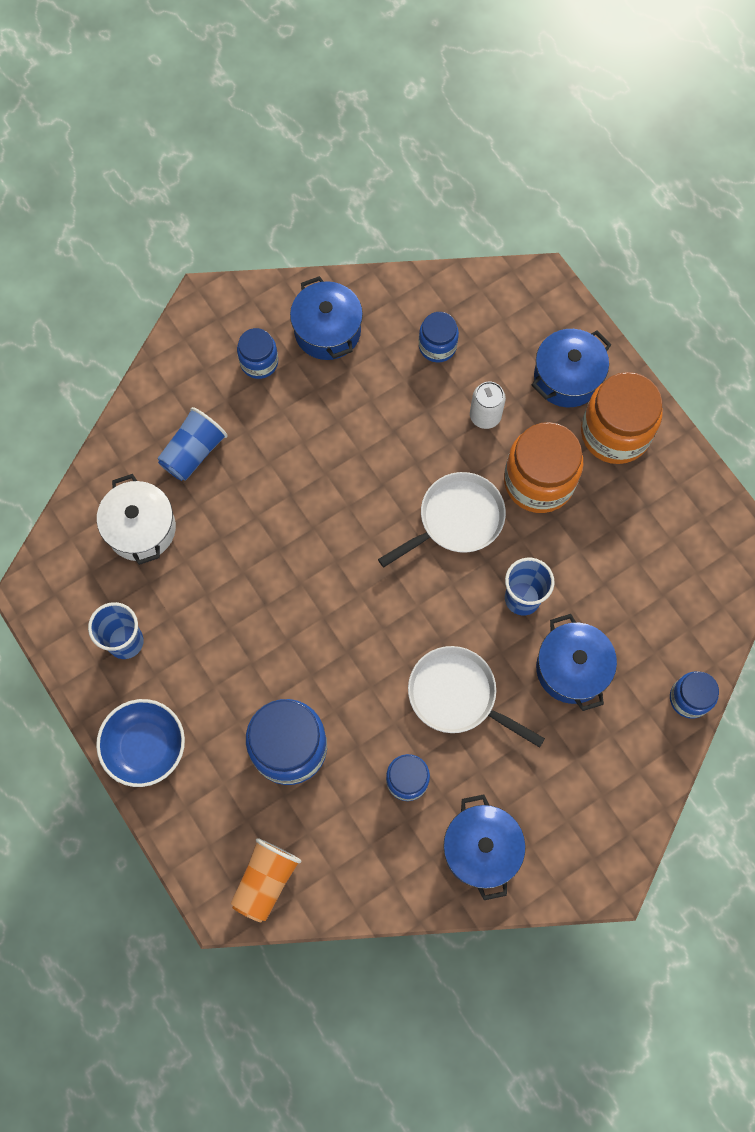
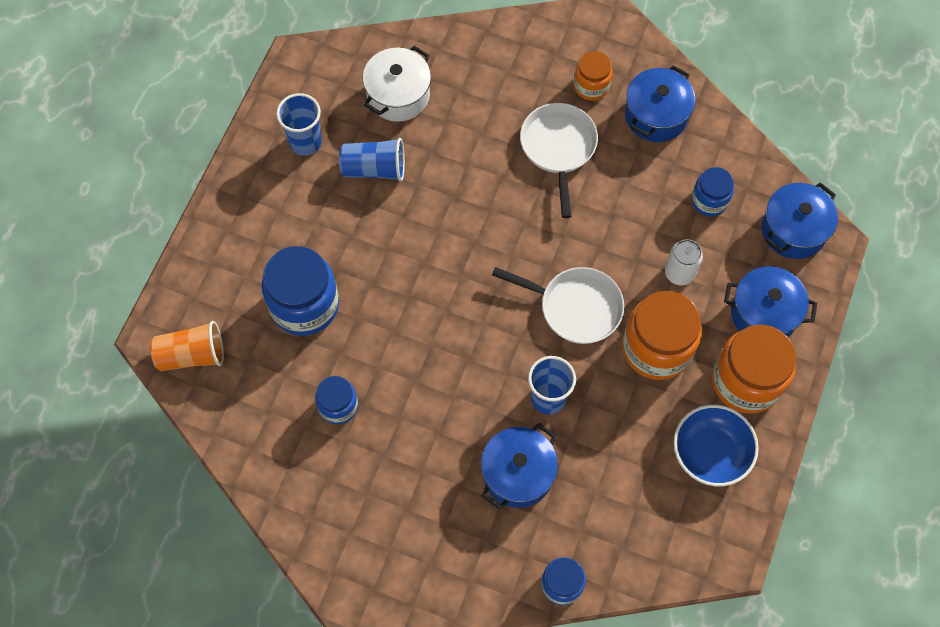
camera: 55 degrees right, 5 degrees down
(145, 747) = (236, 207): blue bowl -> blue bowl (711, 452)
(193, 452) = (484, 90): blue cup -> blue cup (374, 169)
(259, 362) = (591, 86): blue jar -> orange jar
(457, 695) = (432, 400): white pan -> white pan (558, 148)
(481, 849) = (321, 496): blue pot -> blue pot (793, 230)

